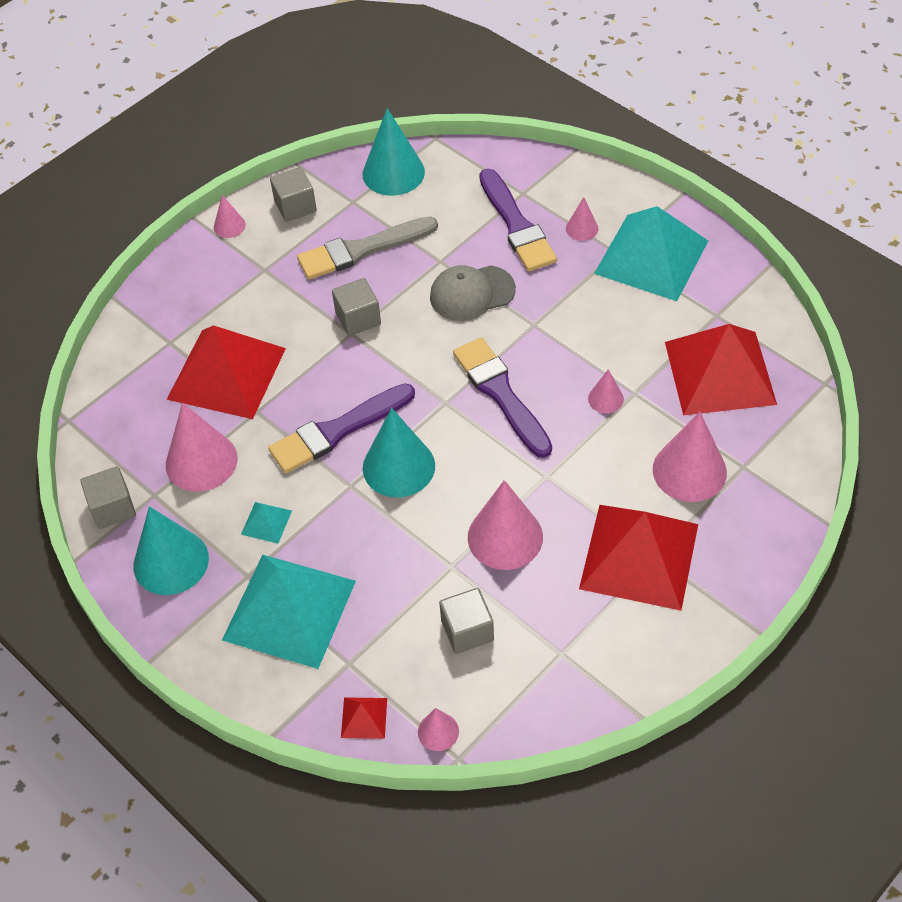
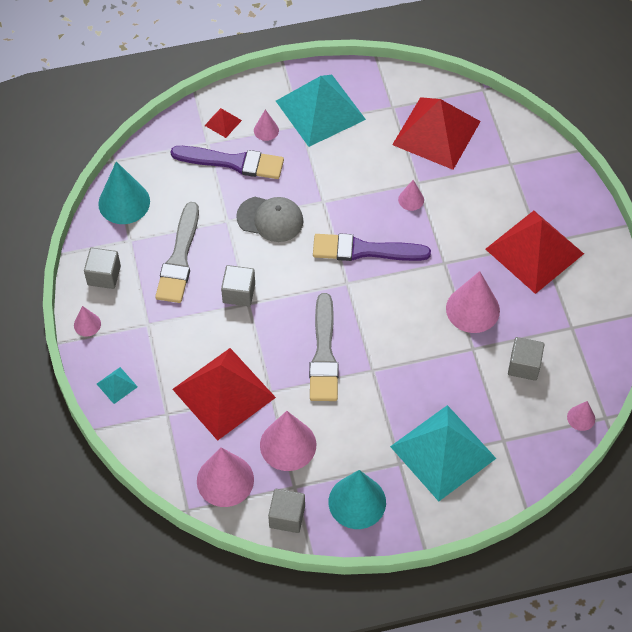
camera: 60 degrees left, 5 degrees up
(266, 522) = (366, 431): turquoise pyramid -> turquoise pyramid (117, 385)
(337, 431) = (324, 354): purple brush -> grey brush
(364, 717) = (546, 451): red pyramid -> red pyramid (223, 122)
(398, 466) = (378, 336): turquoise cone -> none
(472, 293) = (270, 219): grey cap -> grey cap turned 90 degrees counterclockwise
(689, 471) = (494, 191): pink cone -> pink cone (225, 480)

